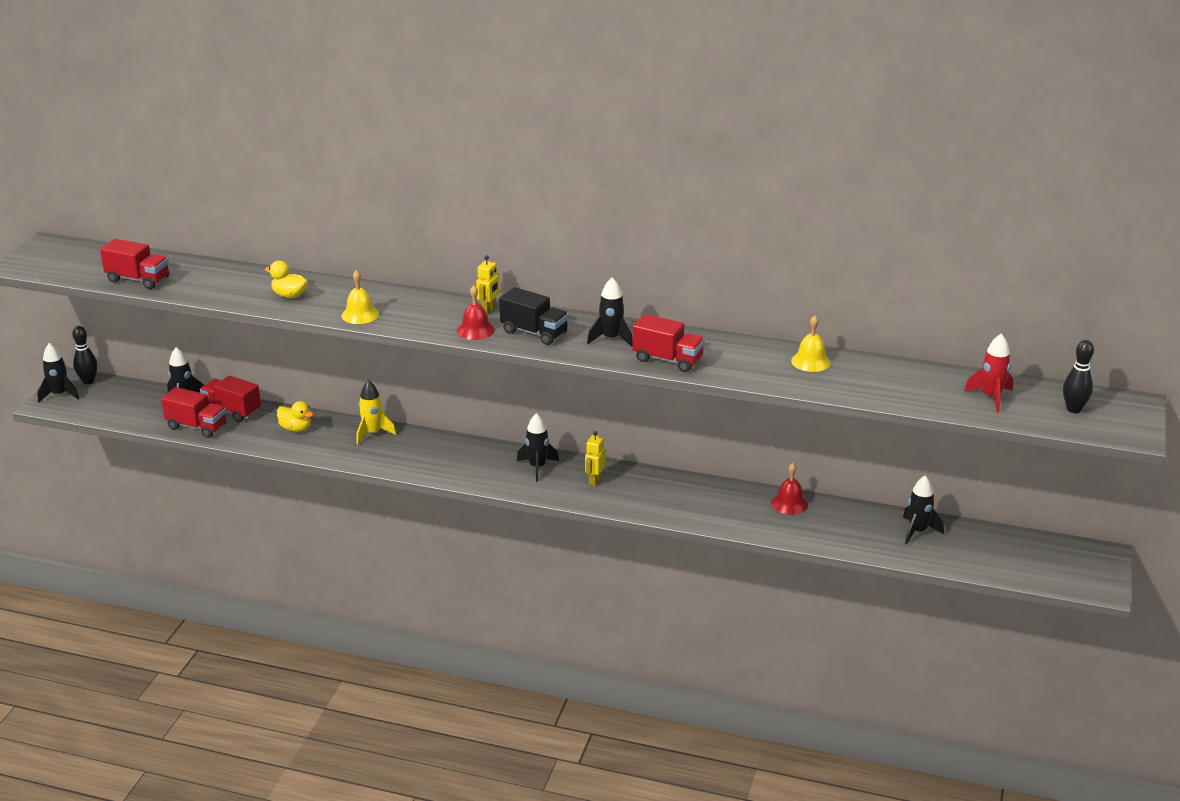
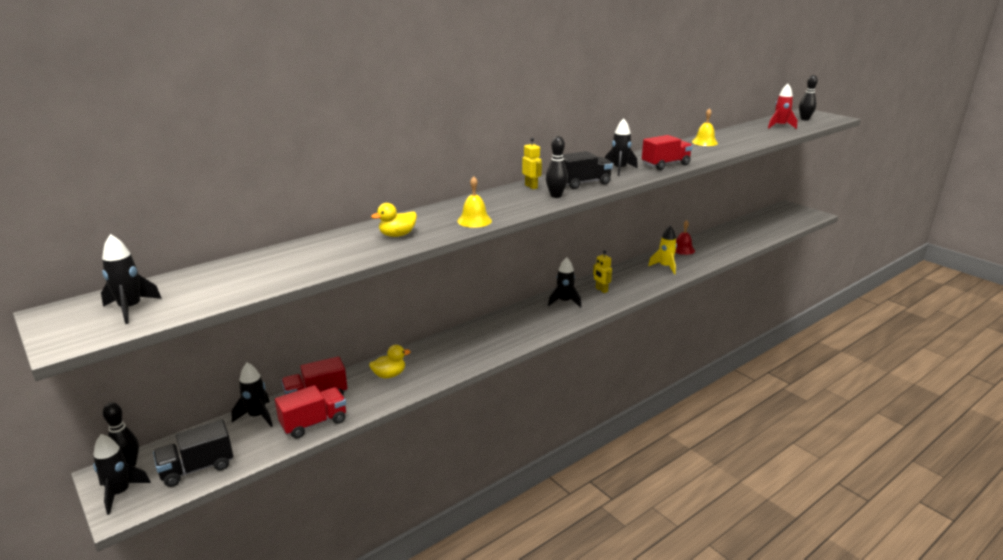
camera: 55 degrees left, 5 degrees down
(106, 408) = (197, 468): none -> black truck
(138, 279) = (242, 285): red truck -> none
(372, 433) = (443, 345): yellow rocket -> yellow rocket (665, 267)
(475, 330) = (556, 196): red bell -> black bowling pin
(917, 531) = (737, 231): black rocket -> black rocket (131, 309)

